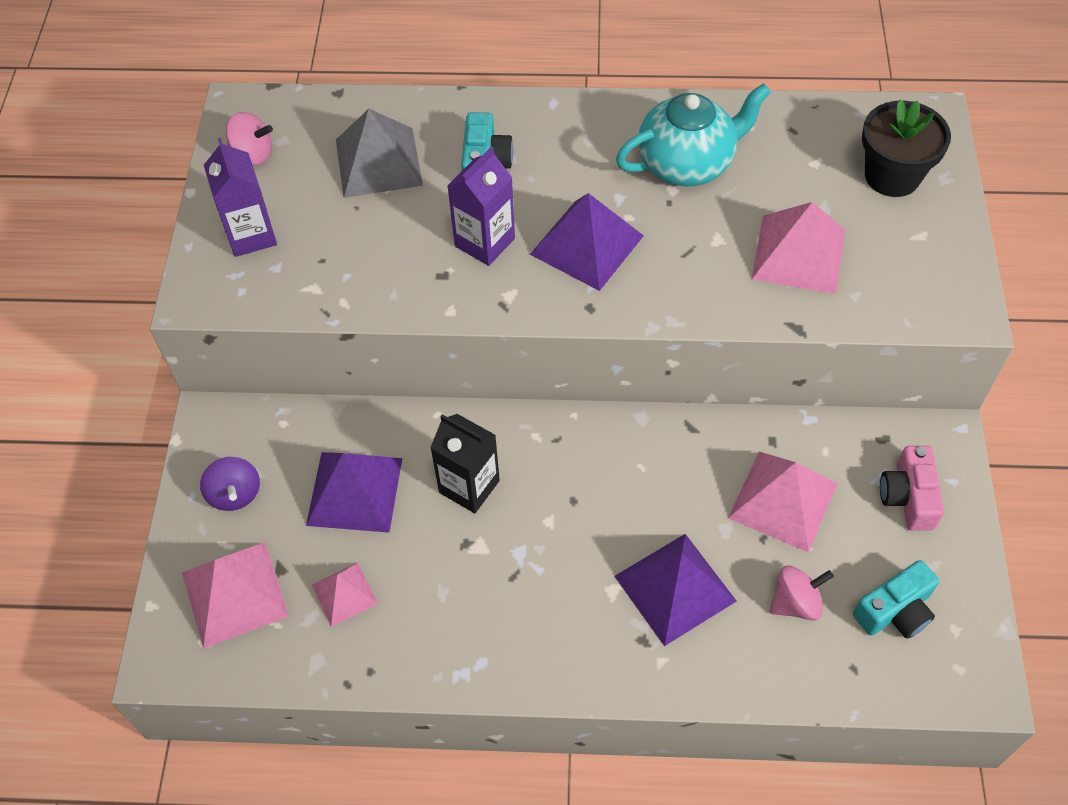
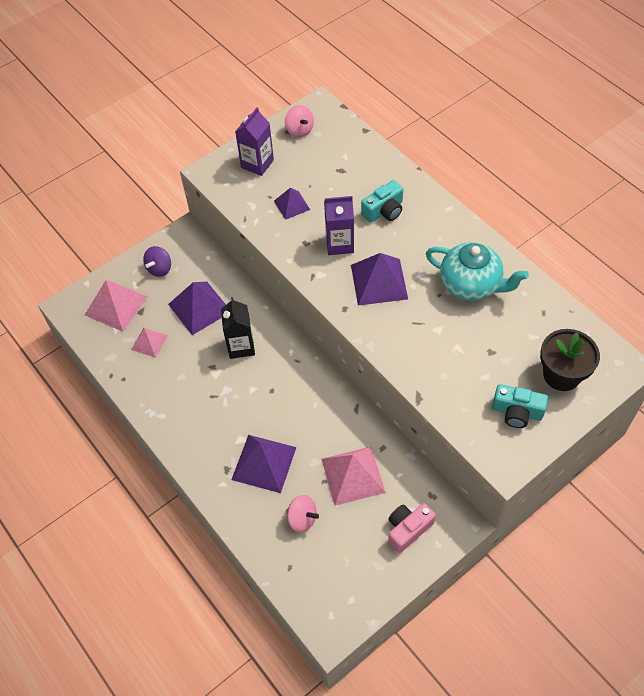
camera: 50 degrees right, 0 degrees up
(364, 247) = (291, 205): none -> purple pyramid
(378, 162) = (342, 174): grey pyramid -> none
(798, 253) = (465, 368): pink pyramid -> none
(895, 611) = (337, 565): turquoise camera -> turquoise camera (517, 412)

